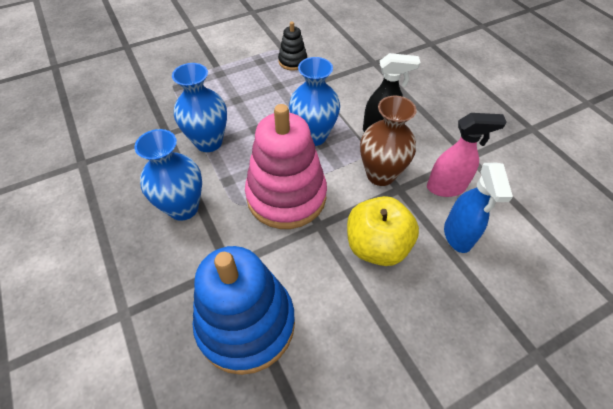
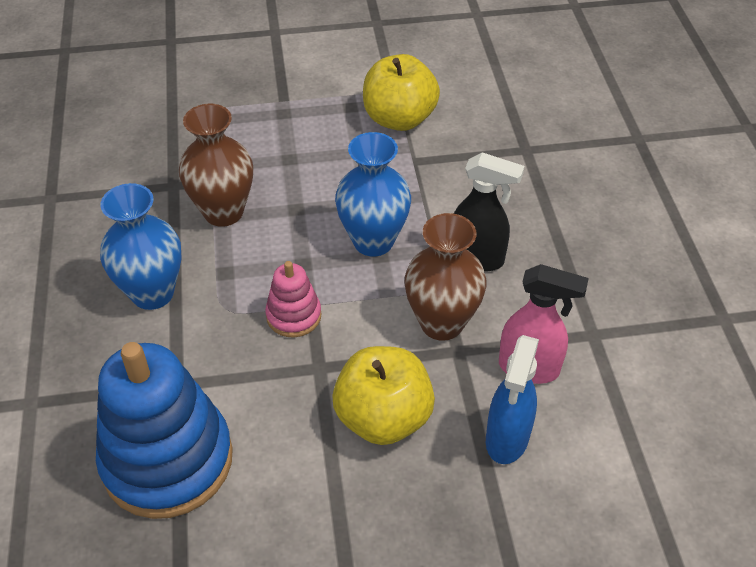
camera: 20 degrees right, 5 degrees down
(208, 142) = (223, 212): blue vase -> brown vase
(286, 196) = (293, 316): pink stacking toy -> pink stacking toy, size x0.47
(292, 61) = (399, 119): black stacking toy -> yellow apple

